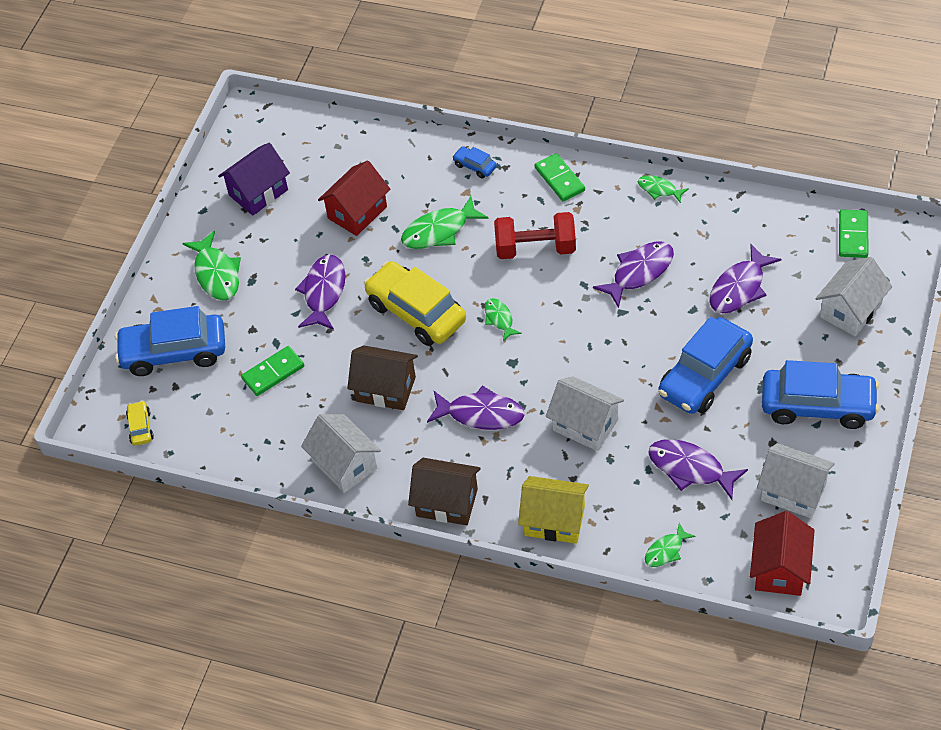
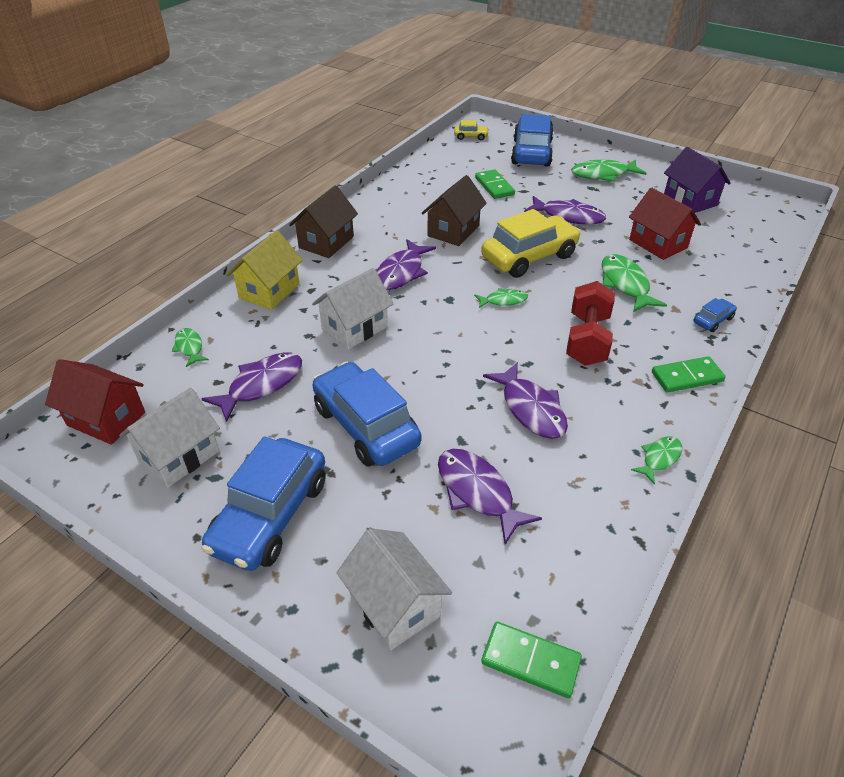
camera: 100 degrees right, 10 degrees down
(344, 465) = (391, 204): white house -> none

